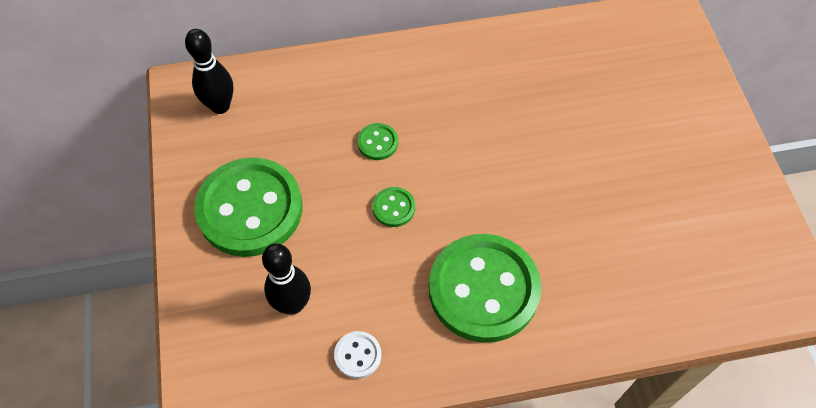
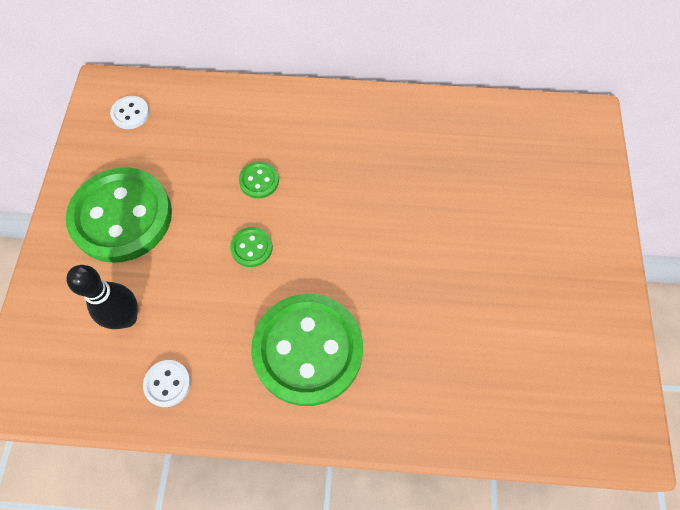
camera: 15 degrees right, 5 degrees up
(220, 106) = (130, 113): black bowling pin -> white button

